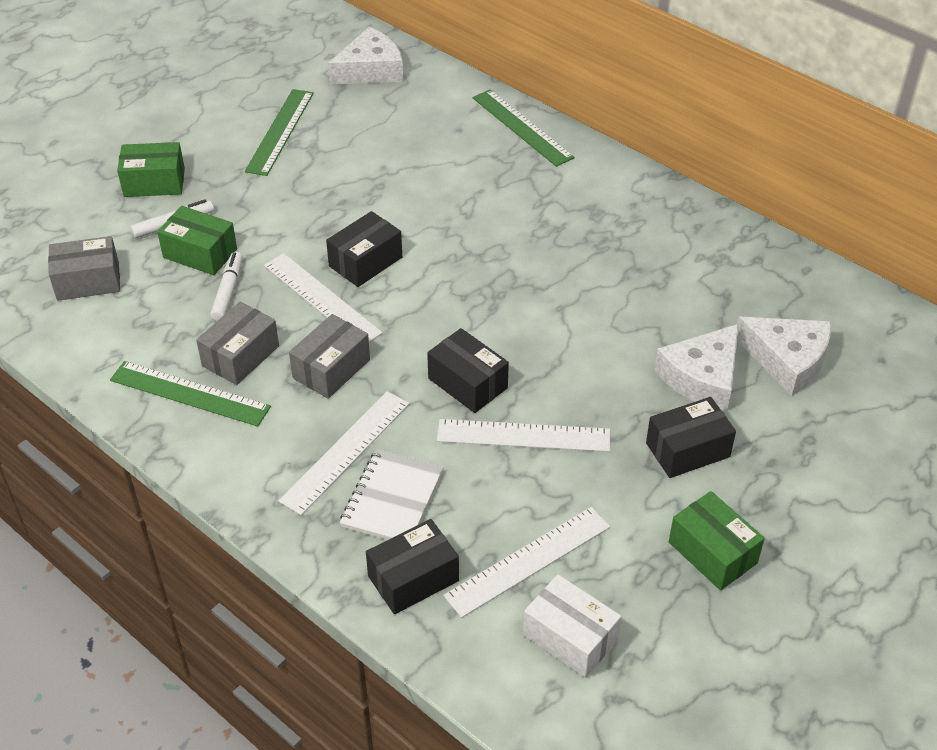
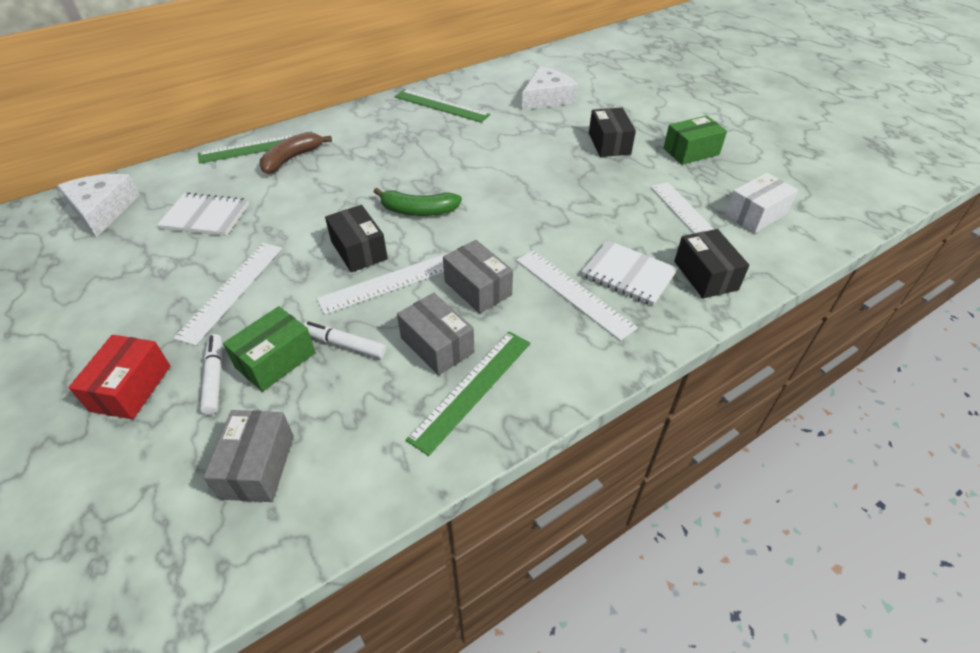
camera: 75 degrees left, 0 degrees up
(154, 182) = (131, 388): green box -> red box
(280, 131) = (136, 279): green ruler -> green ruler (441, 106)
(383, 137) = (206, 216): none -> white notebook
(451, 289) = (418, 211): none -> green banana
(467, 383) = (521, 219): black box -> none
(511, 161) = (292, 159): none -> brown banana
(523, 435) = (580, 203): white ruler -> white ruler (232, 290)
(702, 377) = (550, 127): white cheese -> none

